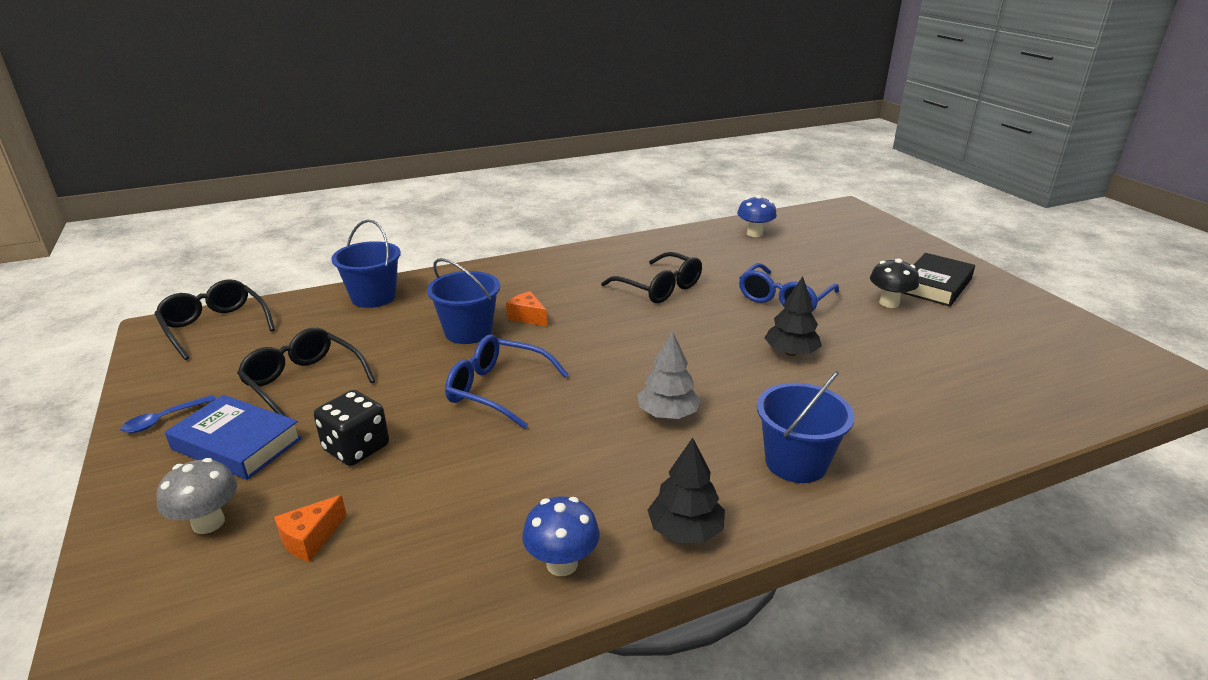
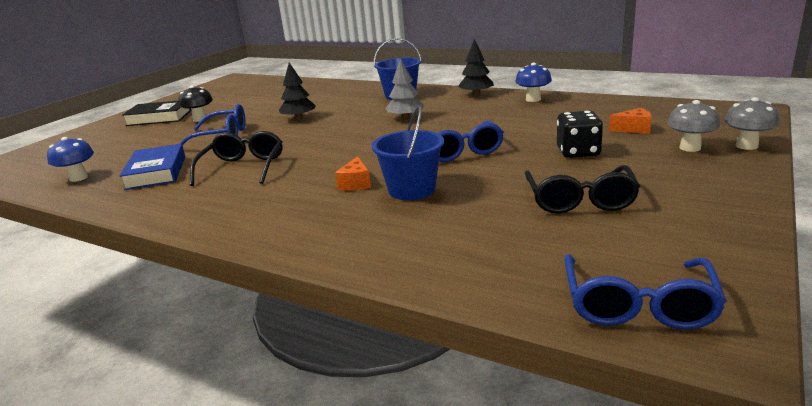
camera: 125 degrees left, 5 degrees down
(121, 566) = (746, 146): none -> grey mushroom
(164, 420) = (718, 213): blue spoon -> none
(215, 327) = (638, 304): black glasses -> blue glasses
(237, 444) = (658, 177): blue book -> blue book (156, 172)
(373, 297) = (427, 261): blue bucket -> none

